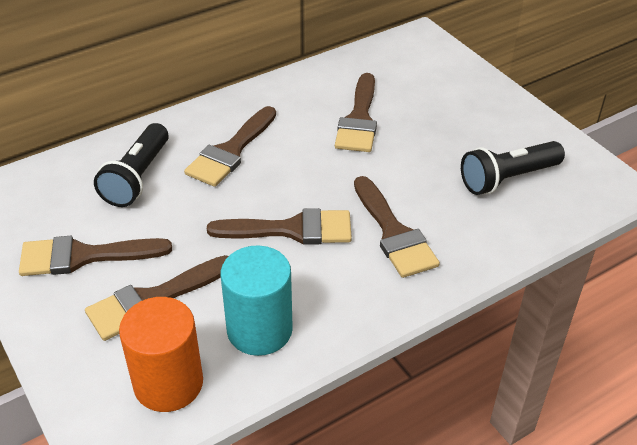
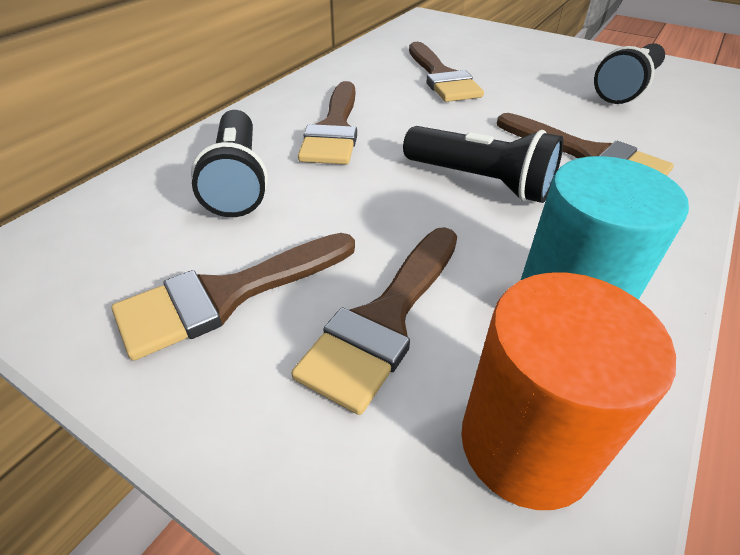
camera: 25 degrees left, 0 degrees up
(292, 229) = (480, 181): brown brush -> black flashlight

